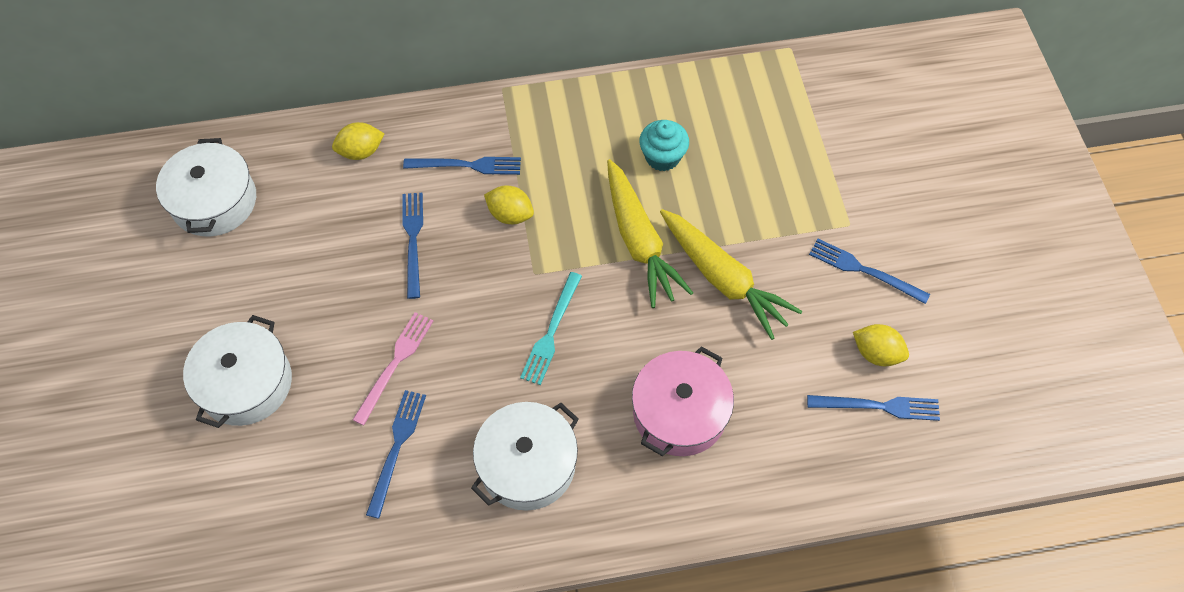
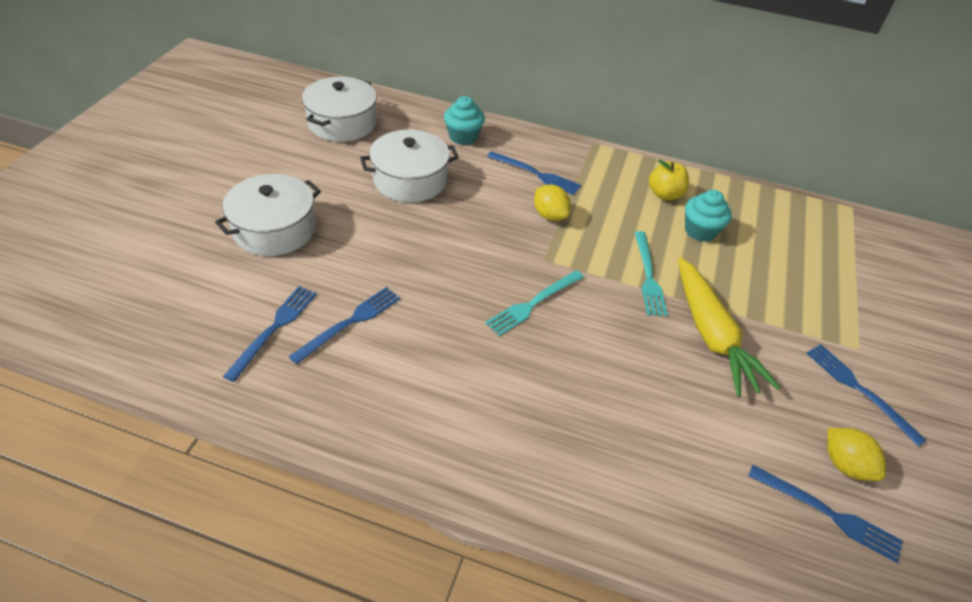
camera: 25 degrees right, 15 degrees down
(361, 151) = (463, 137): yellow lemon -> turquoise cupcake
(395, 364) = (392, 267): pink fork -> none
(413, 240) = (463, 199): blue fork -> blue fork (274, 329)
(527, 464) = (448, 388): white pot -> white pot (410, 180)
(608, 125) = (665, 194): none -> yellow apple
(639, 241) = (648, 276): yellow carrot -> turquoise fork
(679, 412) = (613, 417): pink pot -> none

